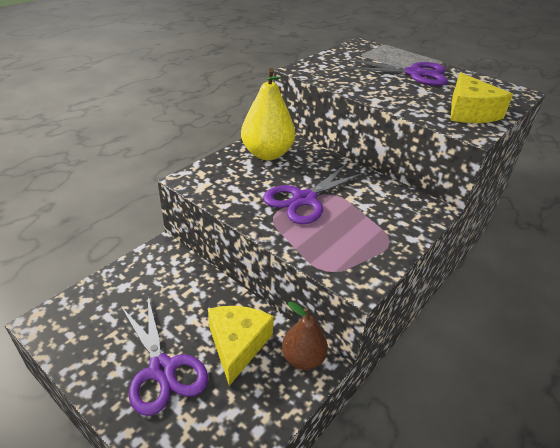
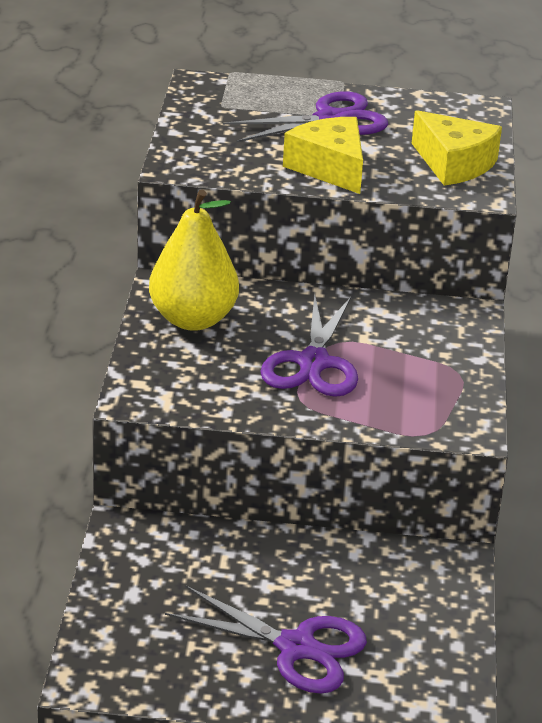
camera: 35 degrees left, 5 degrees down
(237, 345) = (351, 584): yellow cheese -> yellow cheese (330, 168)
(303, 358) = (436, 562): brown pear -> none

